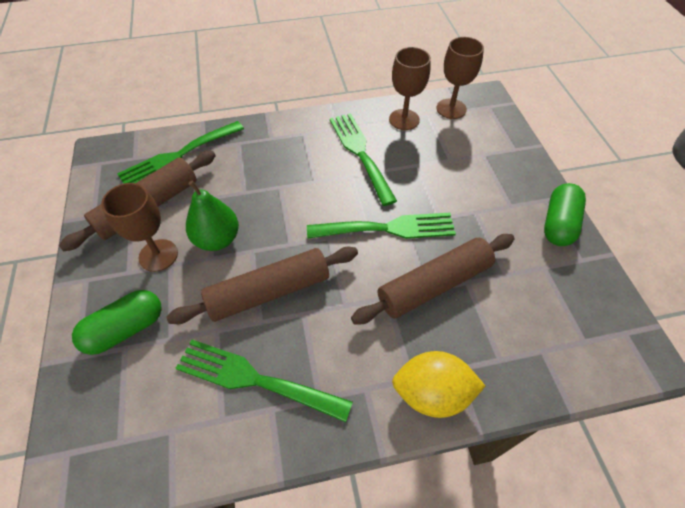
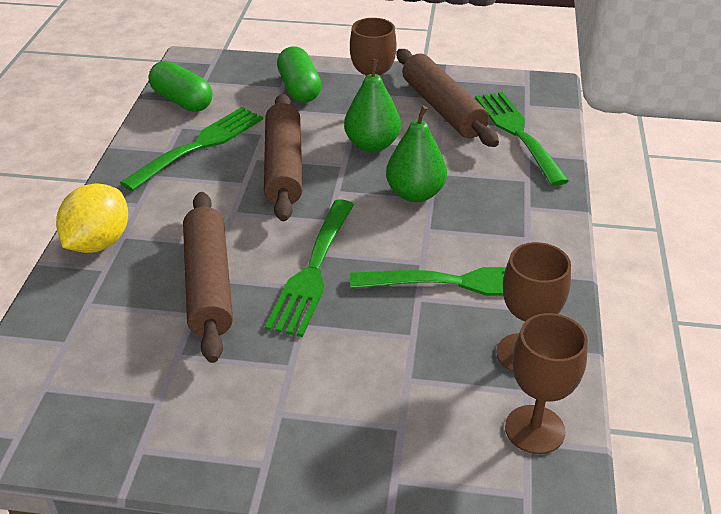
camera: 110 degrees right, 15 degrees down
(277, 196) = (415, 194): none -> green pear
(558, 224) = (212, 455): green capsule -> green capsule (182, 101)

